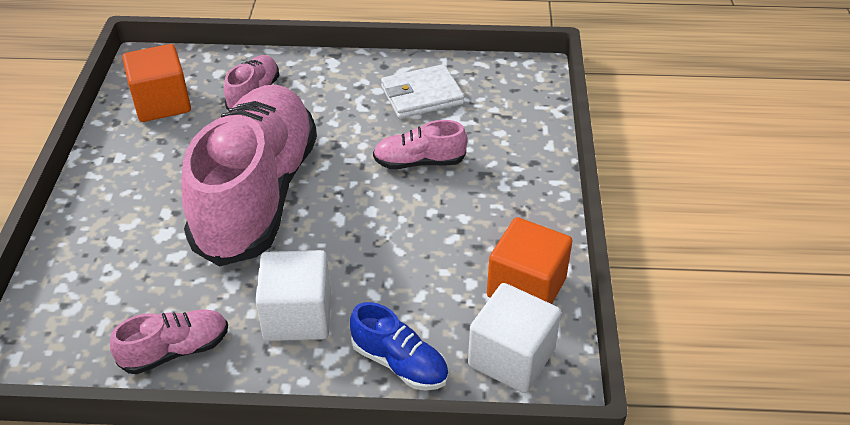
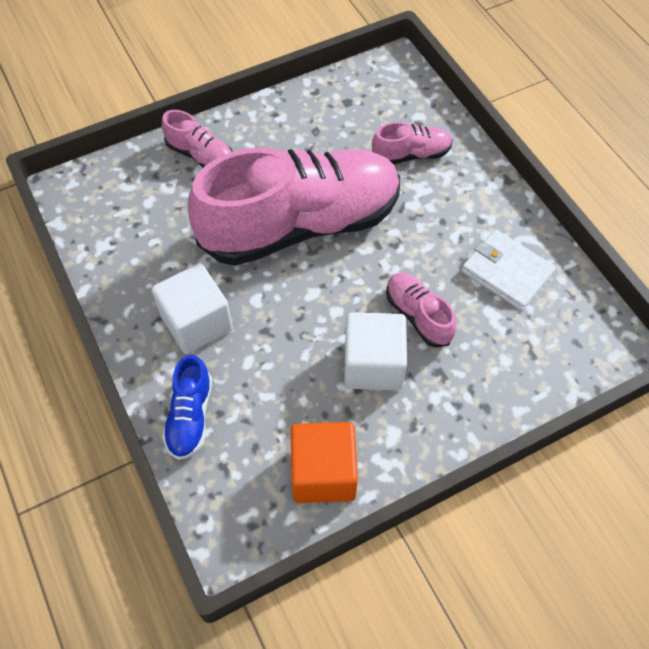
camera: 60 degrees right, 15 degrees up
(162, 103) = (355, 105): orange cube -> none
(176, 350) = (124, 267): pink shoe -> pink shoe (201, 156)
(511, 357) = (240, 497): white cube -> white cube (373, 365)

